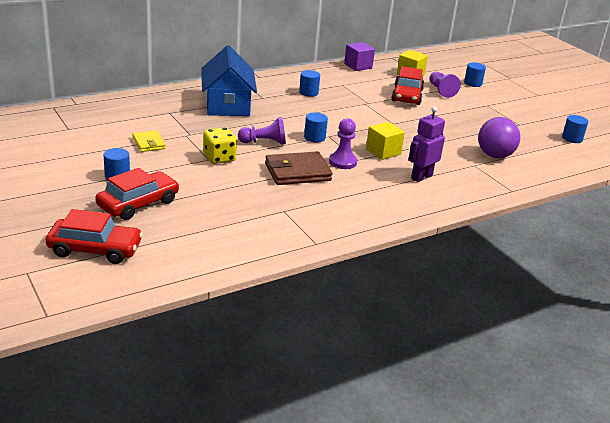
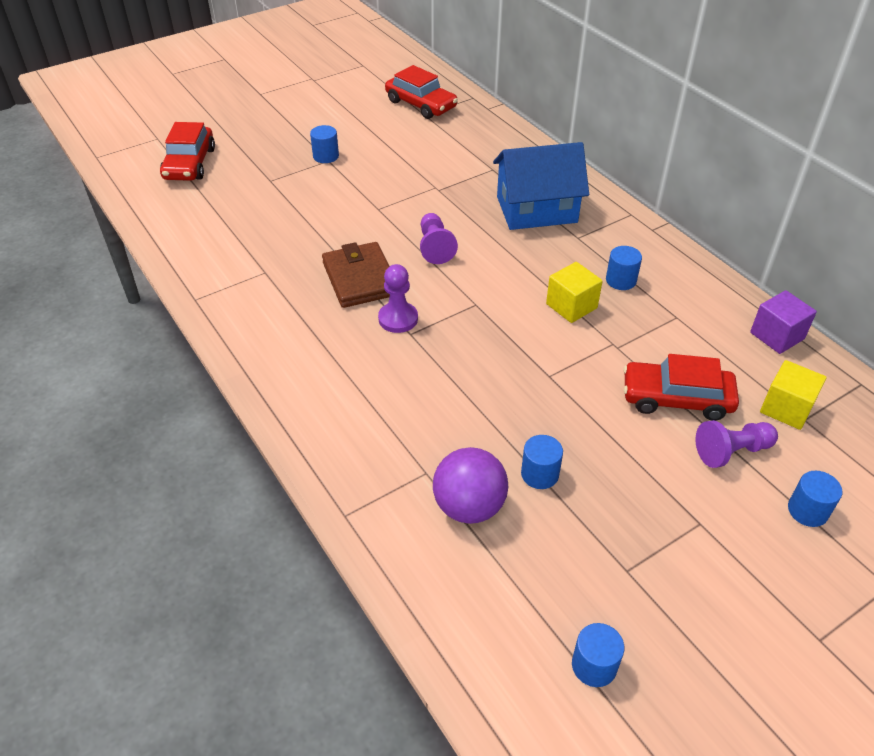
camera: 90 degrees right, 15 degrees up
(138, 204) = (271, 175): red car -> red car (421, 104)
(149, 143) = (405, 165): yellow wallet -> none
(219, 158) = (382, 216): yellow dice -> none
(314, 137) = (465, 291): blue cylinder -> blue cylinder (539, 474)
(383, 152) = (441, 361): yellow cube -> yellow cube (571, 306)
(421, 177) = (370, 401): purple robot -> none

